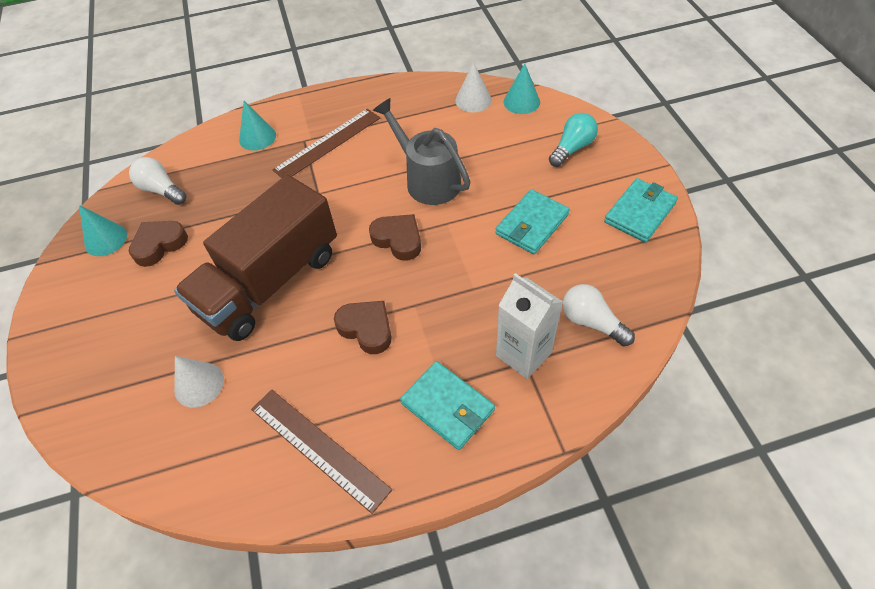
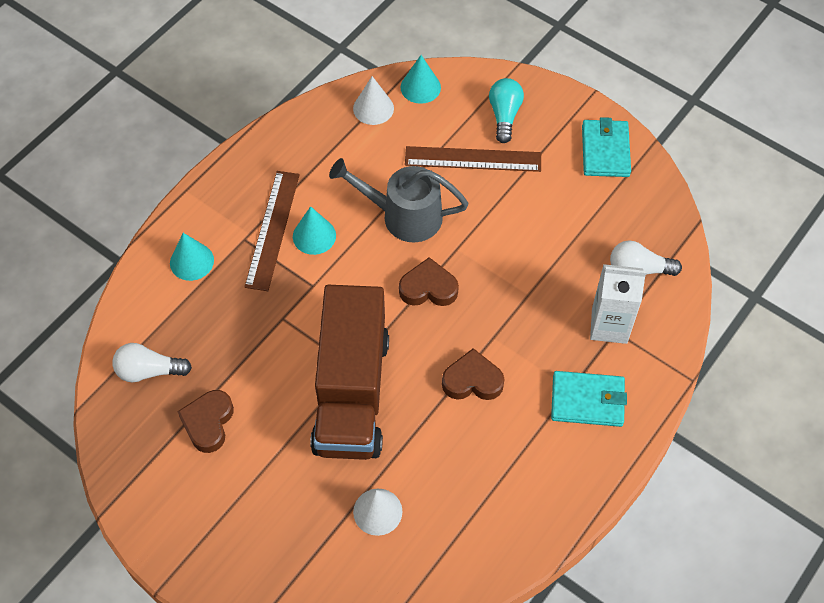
camera: 40 degrees left, 5 degrees up
(106, 239) = (146, 450): turquoise cone -> turquoise cone (314, 236)
(319, 448) = (520, 492): brown ruler -> brown ruler (473, 159)
(532, 224) = (528, 210): turquoise wallet -> none

